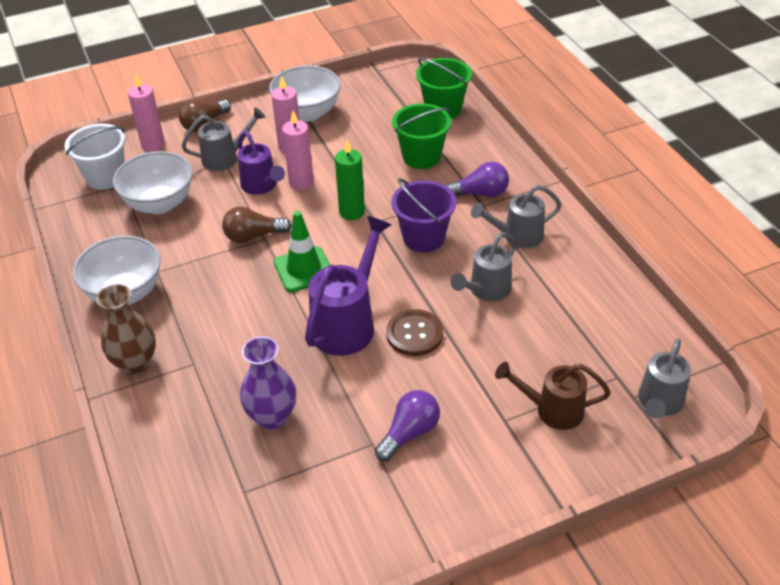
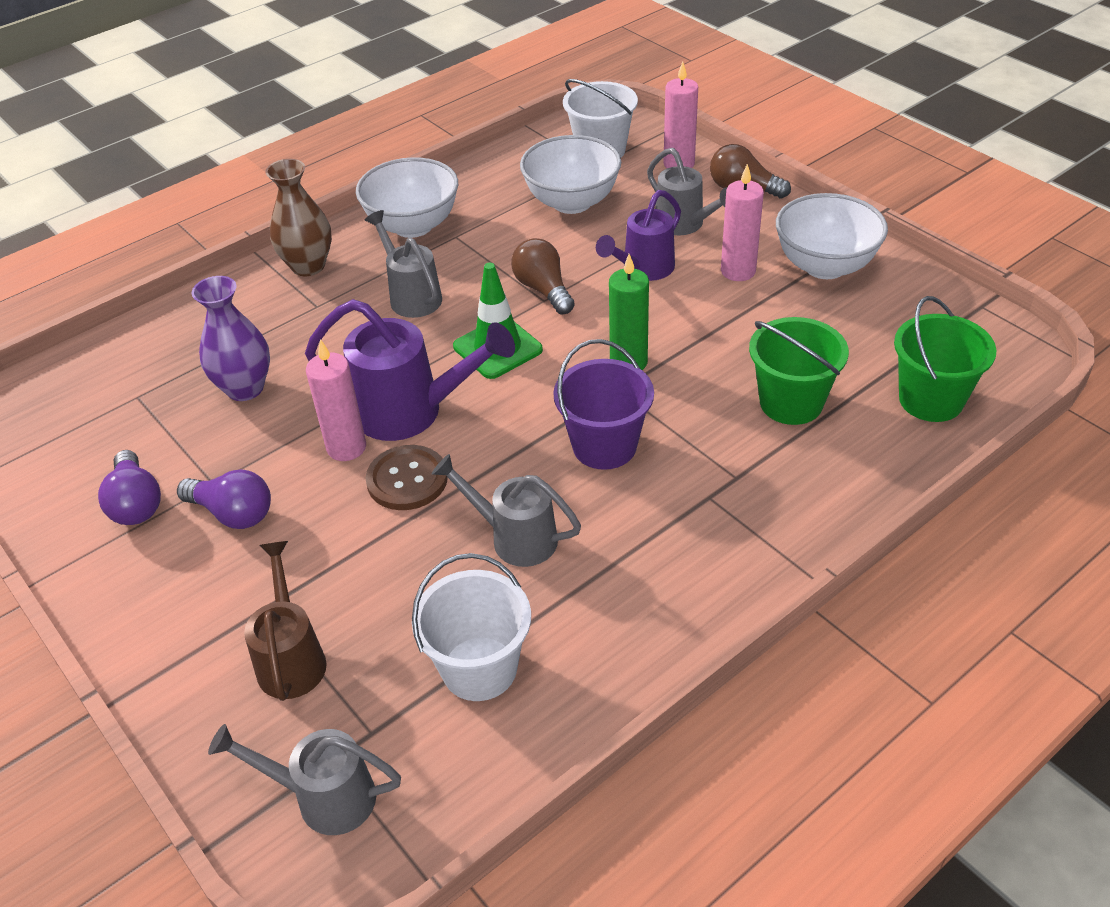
camera: 75 degrees right, 0 degrees up
(301, 182) = (668, 300): pink candle -> pink candle (346, 447)
(480, 193) = (735, 488): purple light bulb -> purple light bulb (136, 503)
(517, 236) = (652, 552): grey watering can -> grey watering can (412, 296)
(582, 322) = (479, 668): none -> white bucket

